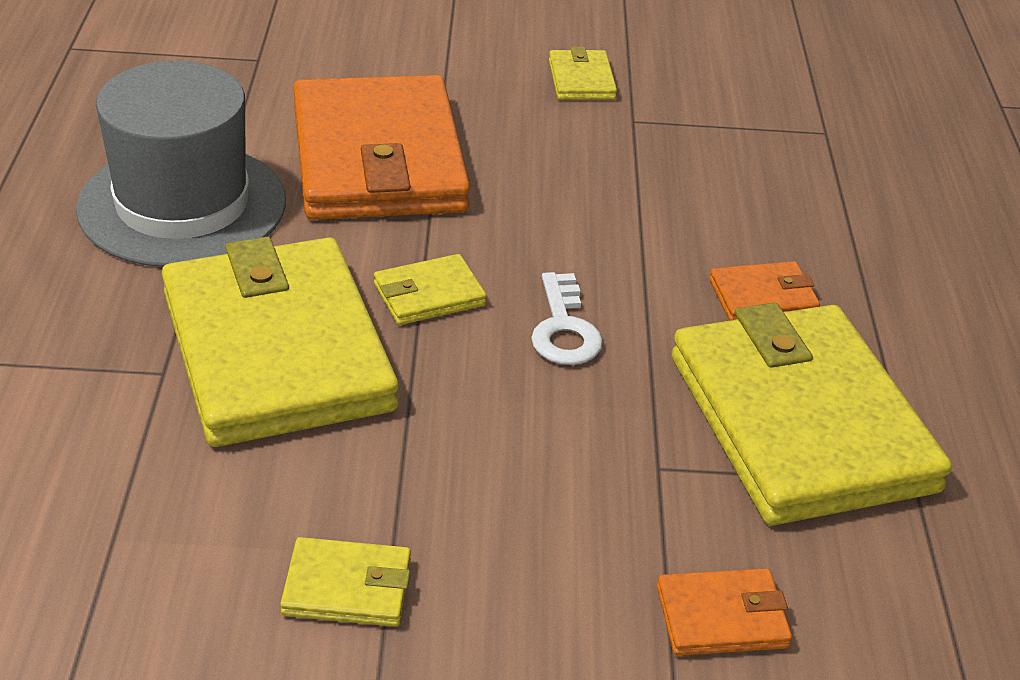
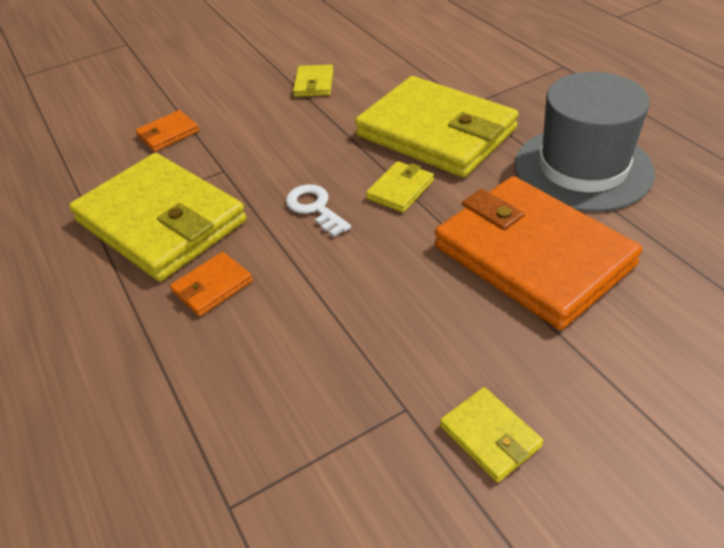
camera: 155 degrees right, 5 degrees up
(347, 587) = (314, 84): yellow wallet -> yellow wallet turned 60 degrees counterclockwise

